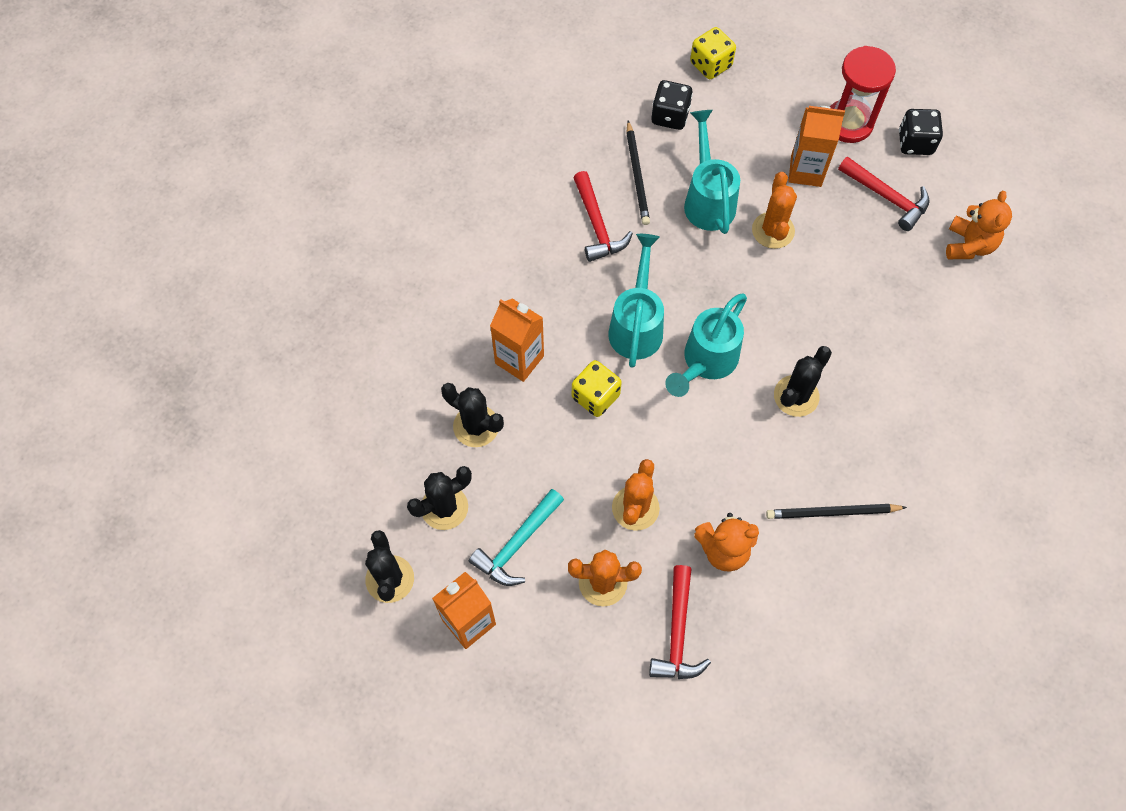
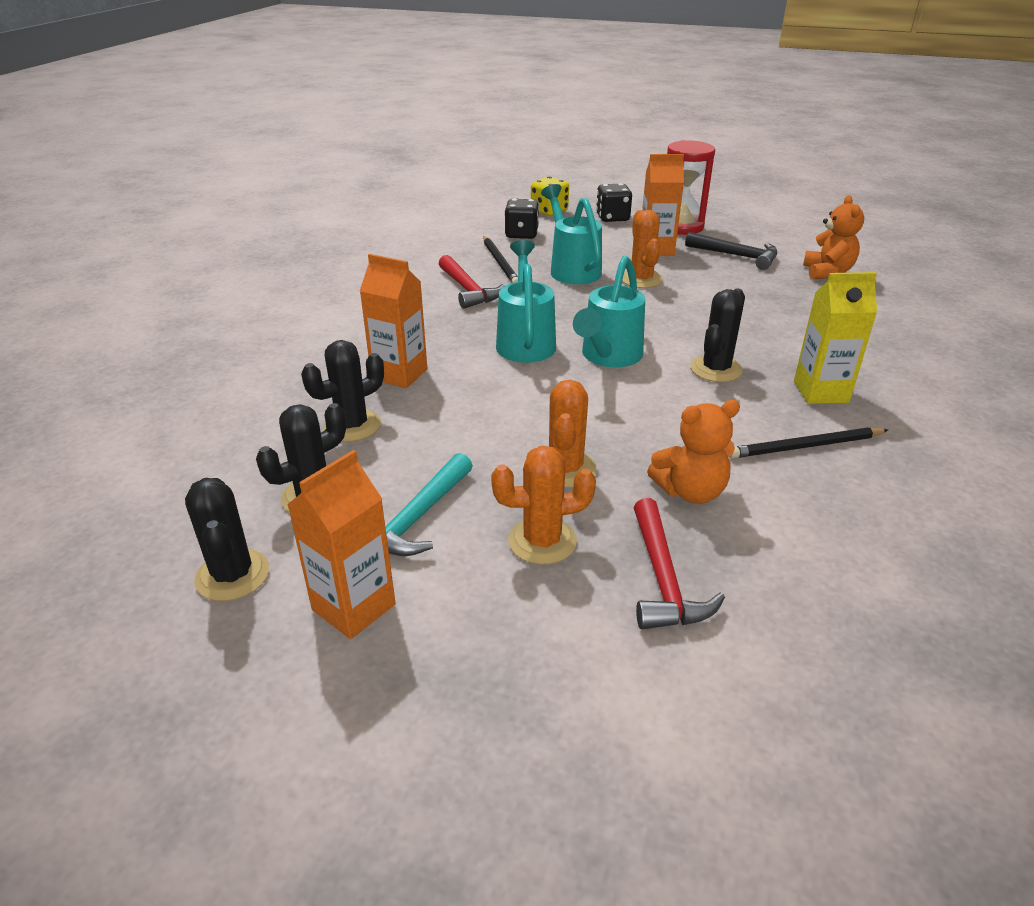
camera: 10 degrees left, 30 degrees down
(476, 426) = (352, 425): black cactus -> black cactus turned 60 degrees counterclockwise
(595, 396) = (492, 390): yellow dice -> none
(875, 443) = (820, 392): none -> yellow carton
(887, 197) = (737, 256): red hammer -> black hammer
(915, 143) = (744, 231): black dice -> black dice (612, 218)

